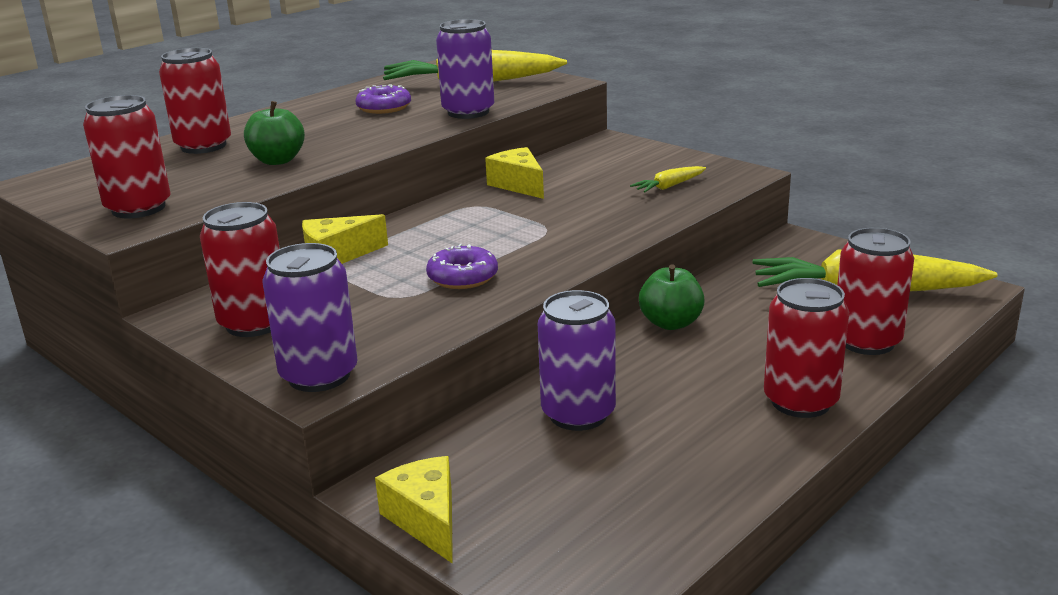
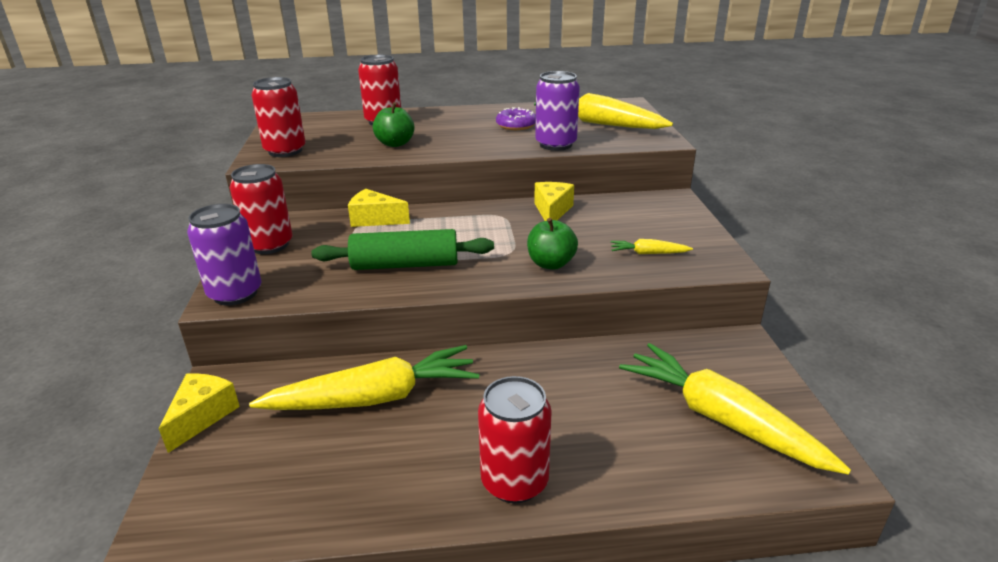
camera: 40 degrees right, 5 degrees up
(463, 277) = (405, 265): purple donut -> green rolling pin
(578, 414) = (374, 398): purple can -> yellow carrot
(671, 323) = (535, 364): green apple -> green apple (551, 264)
(866, 341) = (649, 463): red can -> none

